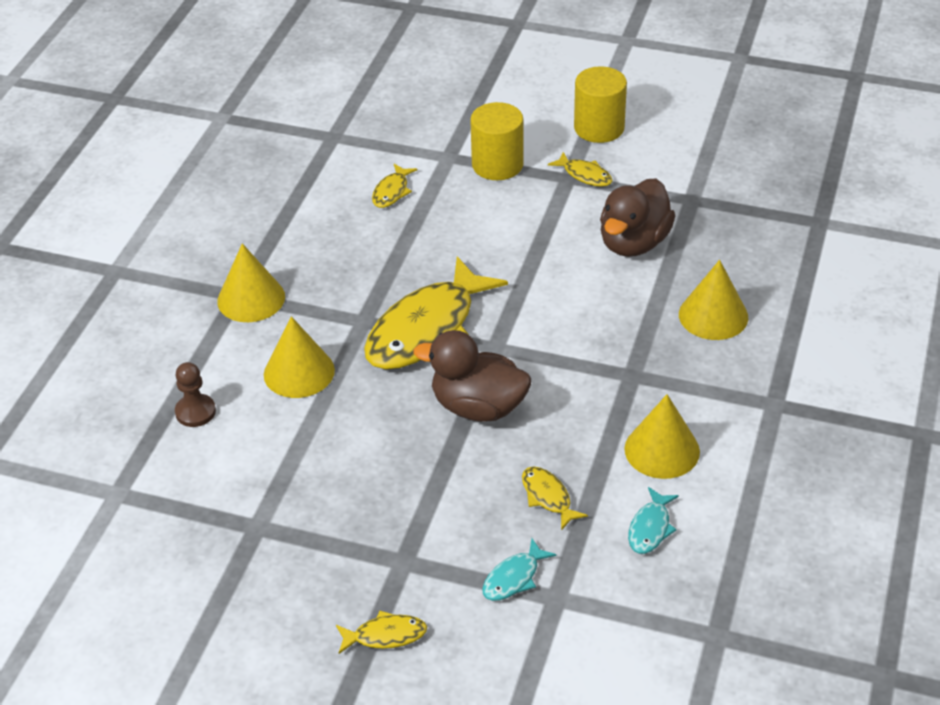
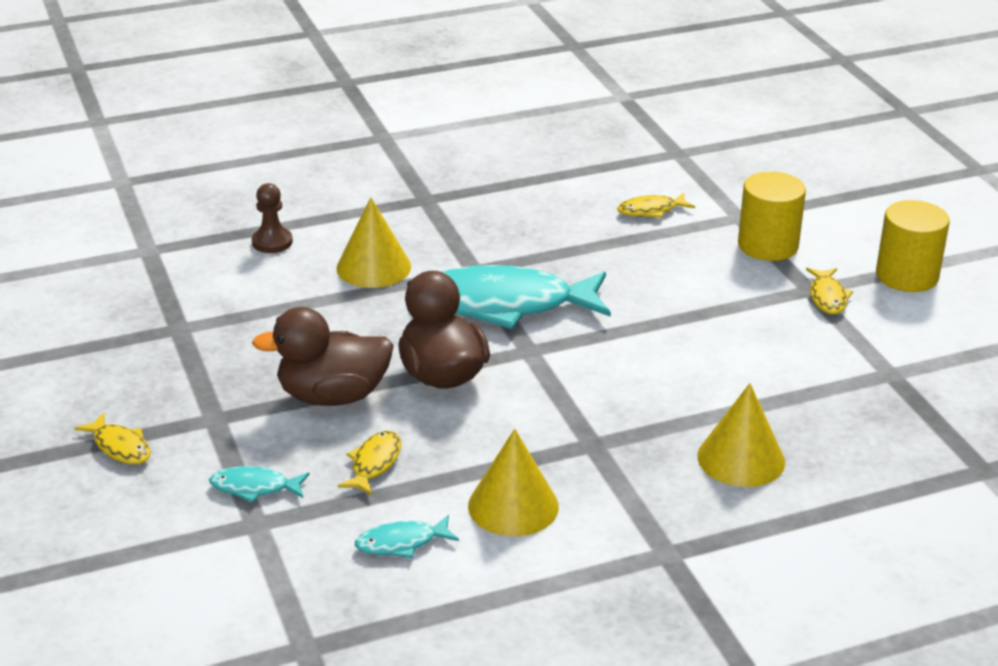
camera: 50 degrees right, 10 degrees down
(251, 298) = (429, 207): yellow cone -> none
(426, 329) = (504, 305): yellow fish -> turquoise fish
(634, 243) = (775, 366): brown duck -> brown duck (332, 396)

